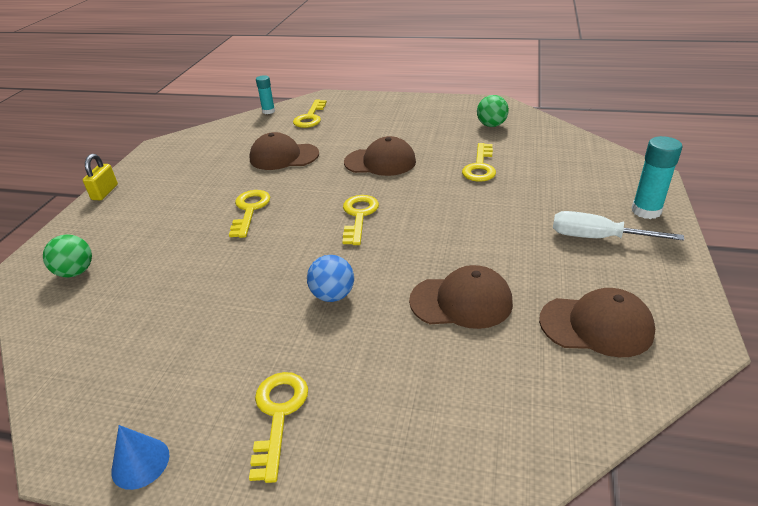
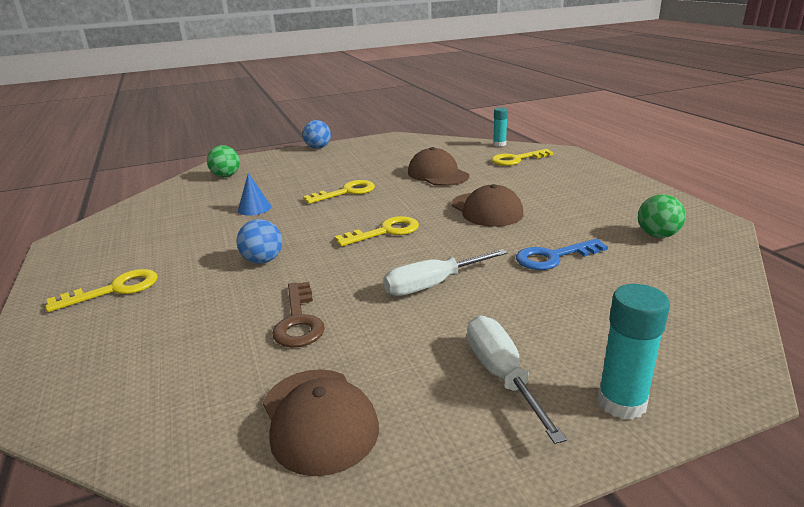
camera: 55 degrees right, 10 degrees down
(105, 192) = (318, 148): yellow padlock -> blue ball
(140, 463) = (60, 263): blue cone -> blue cone (254, 208)
(461, 301) = (299, 321): brown cap -> brown key
(468, 224) = (433, 285): none -> white screwdriver
(480, 167) = (553, 257): yellow key -> blue key

